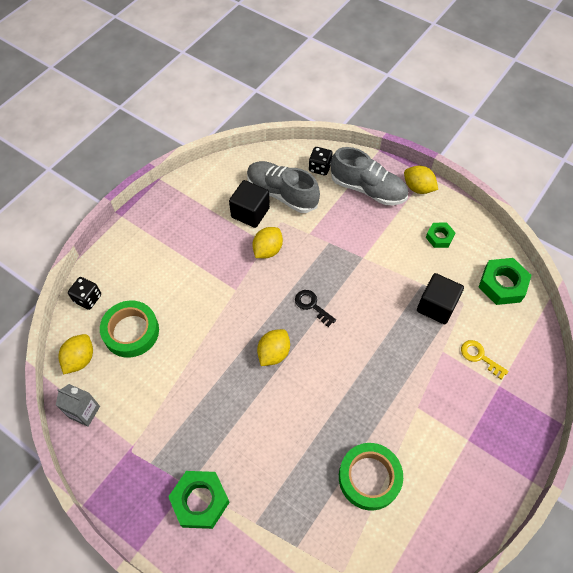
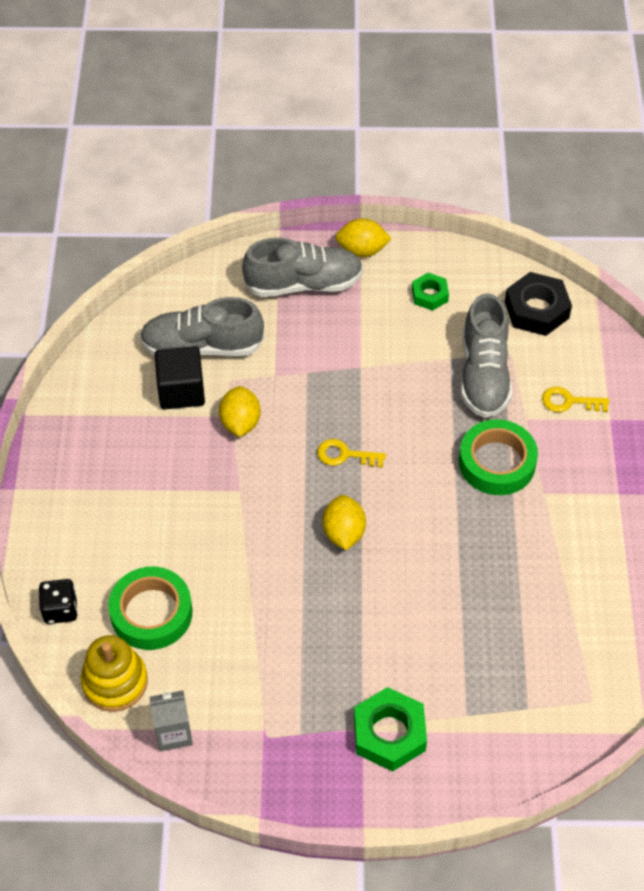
camera: 35 degrees left, 5 degrees down
(80, 359) = (115, 682): yellow lemon -> yellow stacking toy
(312, 305) = (345, 455): black key -> yellow key
(320, 167) = (224, 289): black dice -> none
(369, 478) = (548, 594): green tape -> green tape (497, 462)
(436, 306) = (484, 374): black cube -> grey shoe
(502, 284) = (536, 310): green nut -> black nut

